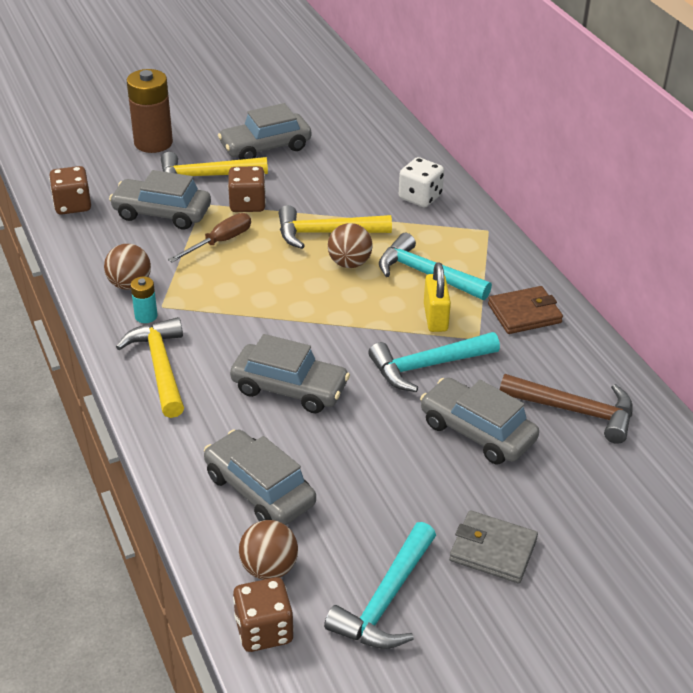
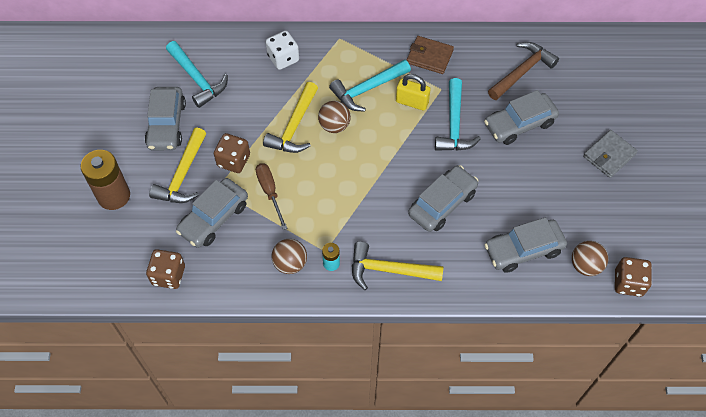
camera: 65 degrees left, 20 degrees up
(386, 600) = (626, 218): turquoise hammer -> turquoise hammer (197, 79)
(524, 313) = (429, 57): brown wallet -> brown wallet turned 75 degrees counterclockwise

